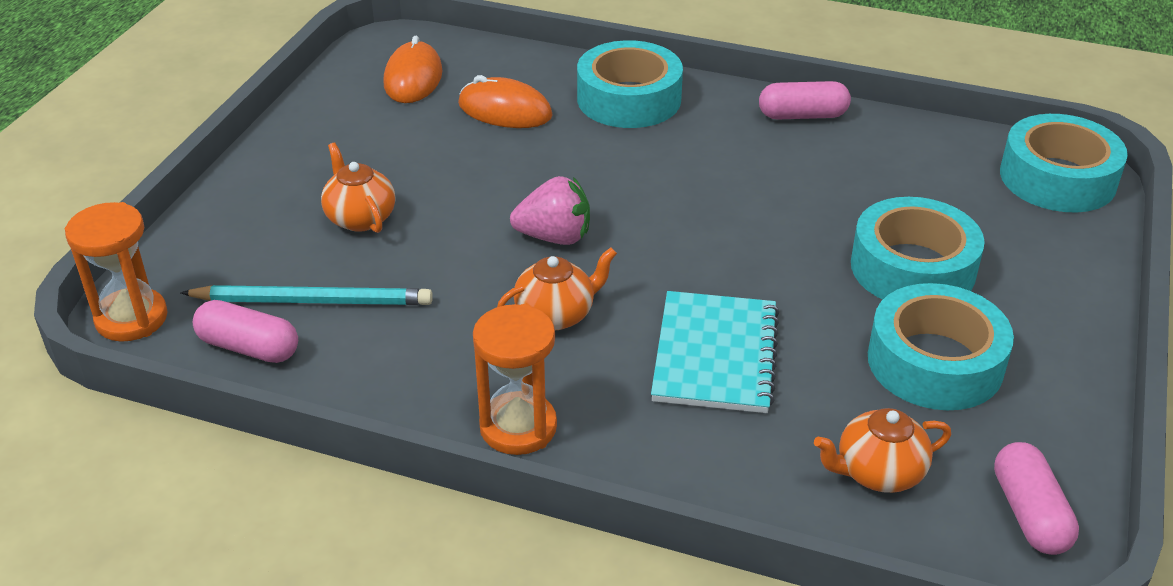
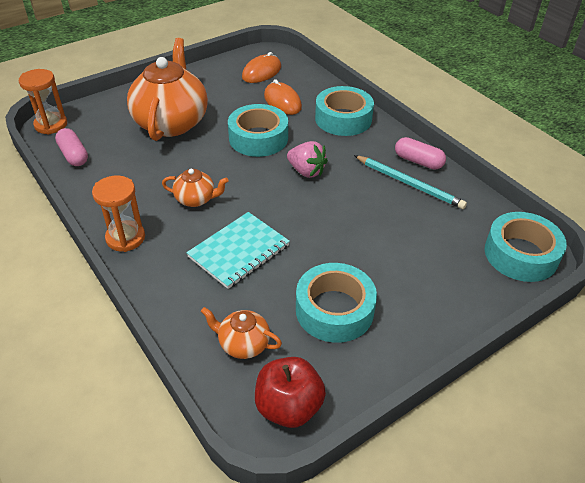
camera: 35 degrees right, 5 degrees up
(312, 301) = (115, 148): turquoise pencil -> turquoise pencil (409, 183)
(360, 218) = (171, 122): orange teapot -> orange teapot, size x2.16
(554, 237) = (236, 166): pink strawberry -> pink strawberry (306, 171)
(912, 268) = (381, 260): turquoise tape -> turquoise tape (258, 138)
(1029, 513) = (288, 407): pink capsule -> red apple

